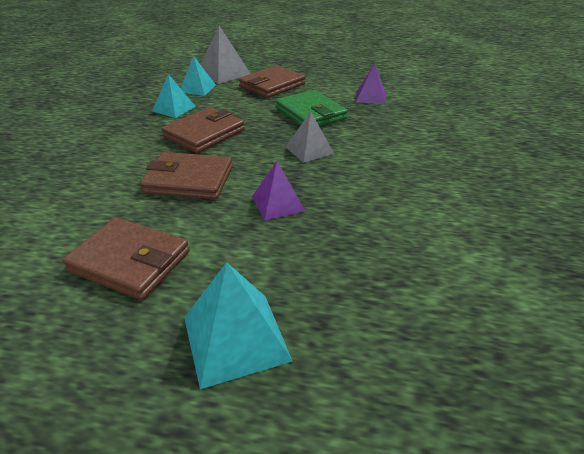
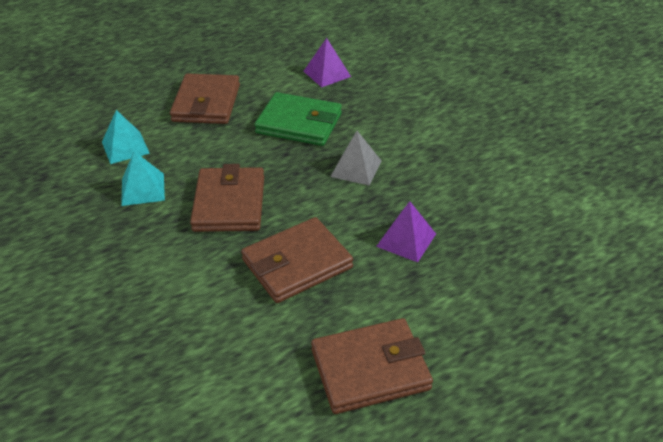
camera: 40 degrees left, 5 degrees up
(223, 73) = (122, 110): grey pyramid -> none
(235, 338) = (529, 366): turquoise pyramid -> none

